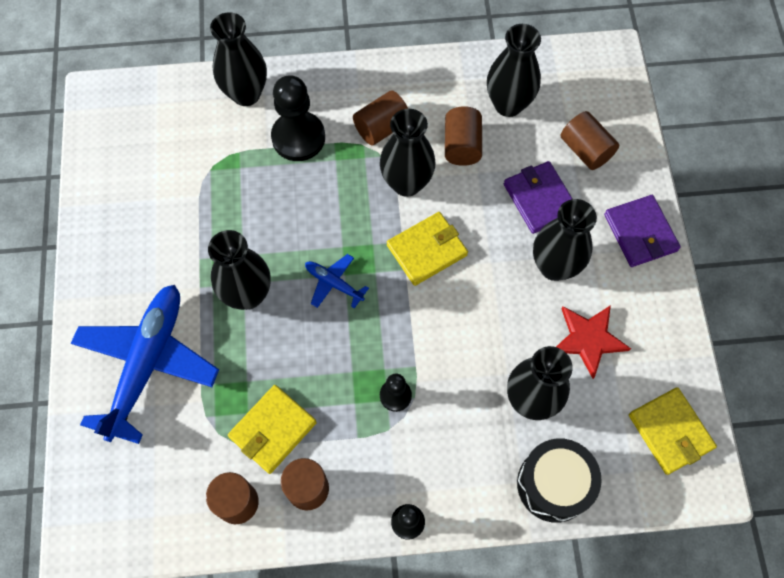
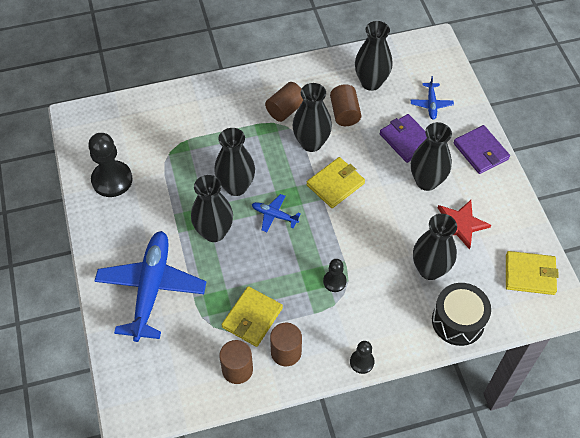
camera: 10 degrees left, 10 degrees down
(246, 94) = (183, 101): black vase -> black vase (236, 186)
(298, 138) = (227, 124): black pawn -> black pawn (112, 180)
(585, 150) = (431, 104): brown cylinder -> blue plane
(670, 432) = (530, 274): yellow wallet -> yellow wallet turned 45 degrees counterclockwise

